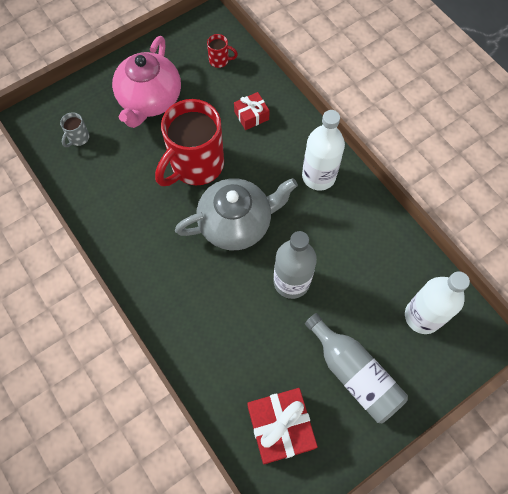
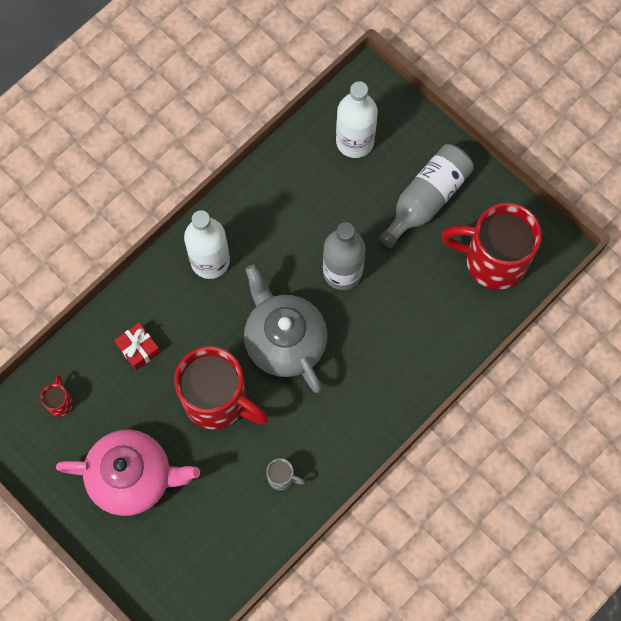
camera: 100 degrees left, 5 degrees up
(78, 138) = (202, 552): grey mug -> grey mug (282, 478)
(280, 427) = (493, 260): red gift -> red mug

